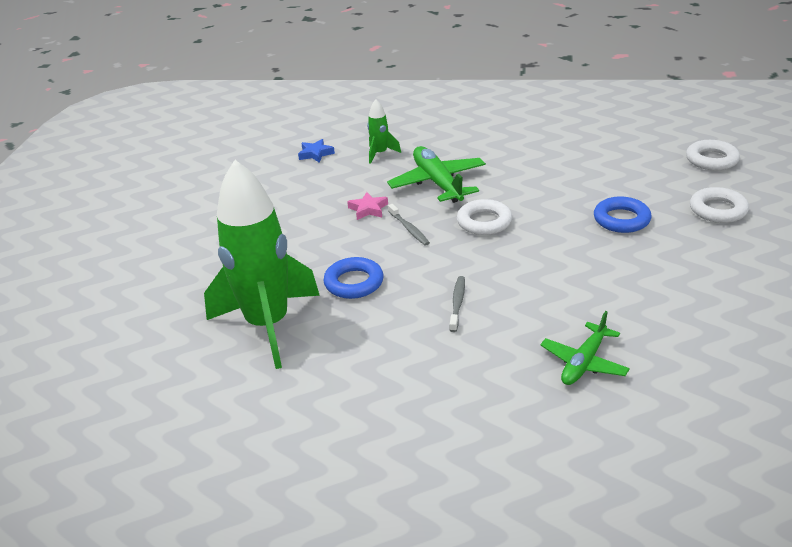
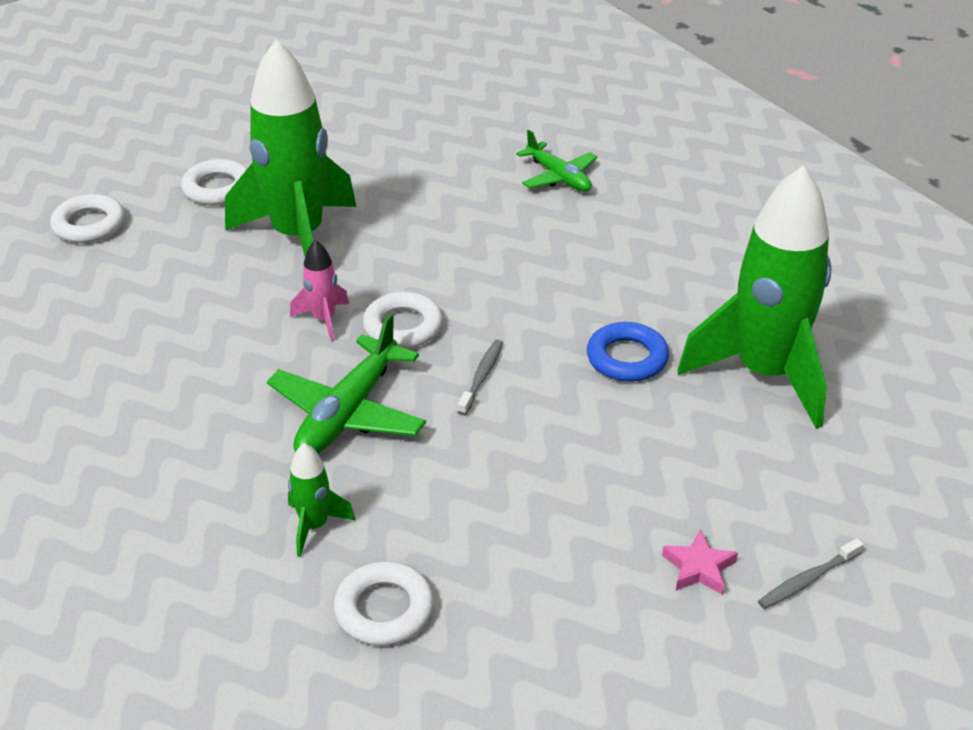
camera: 135 degrees left, 5 degrees up
(315, 154) = (384, 609): blue star -> white ring
(368, 209) = (478, 439): pink star -> pink star (698, 568)
(457, 303) = (569, 273): grey toothbrush -> grey toothbrush (807, 580)
(523, 201) = (323, 319): none -> pink rocket
(584, 362) = (558, 177): green plane -> green plane turned 60 degrees clockwise
(621, 219) = (298, 237): blue ring -> green rocket

